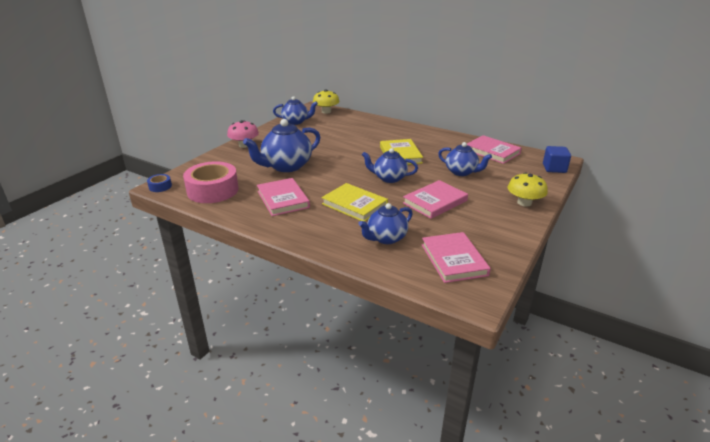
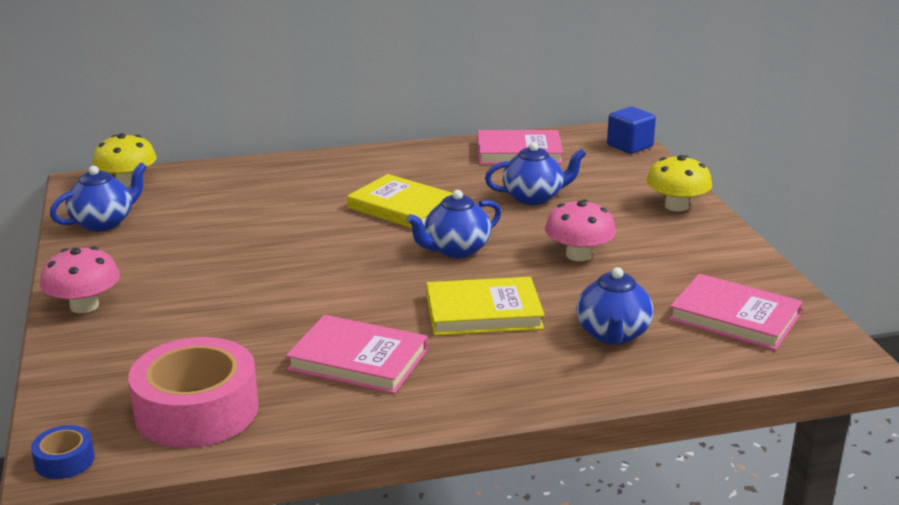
camera: 45 degrees left, 5 degrees down
(286, 166) = (251, 306): blue teapot -> none
(435, 202) = (578, 255): pink book -> pink mushroom

